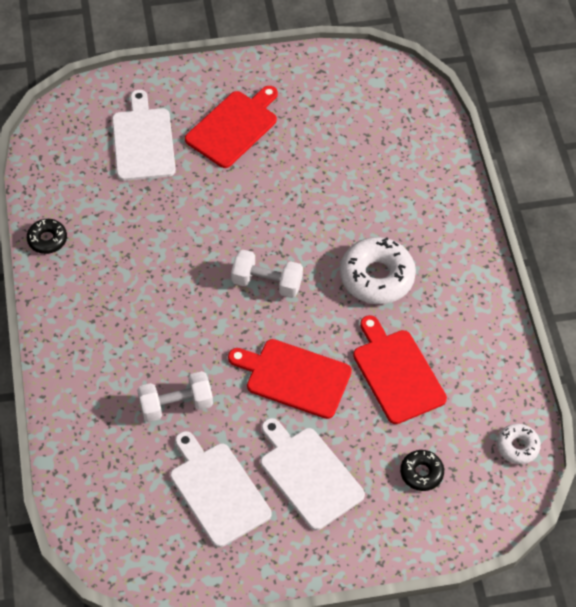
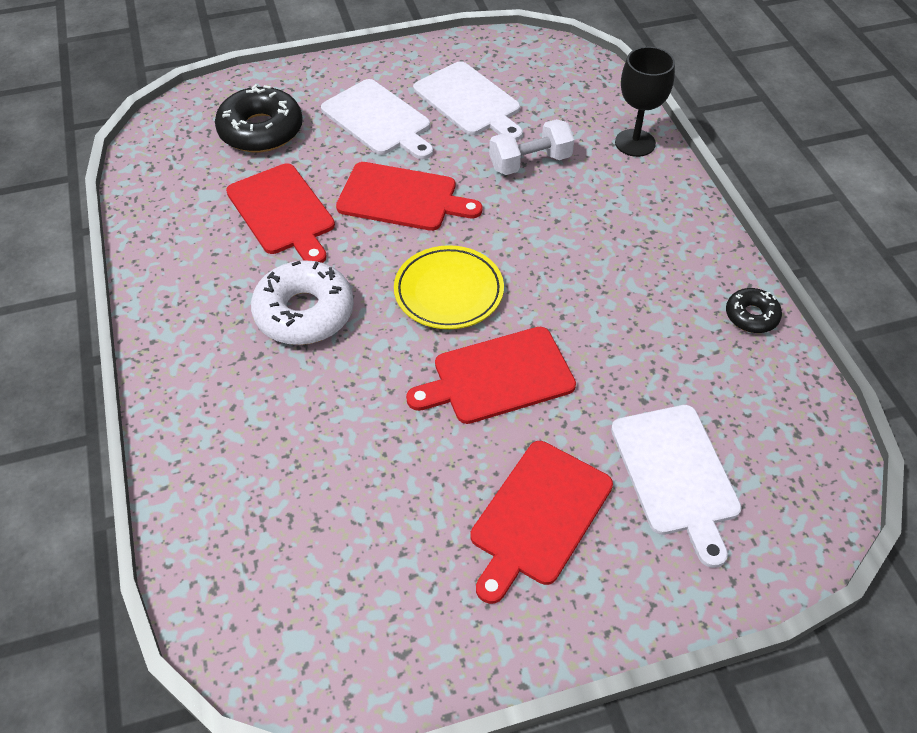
camera: 175 degrees right, 5 degrees down
(74, 418) = (635, 143): none -> black goblet
(242, 213) = (498, 377): none -> red cutting board
(267, 283) = (448, 292): white dumbbell -> yellow plate
(421, 473) = (261, 130): black donut -> black donut, size x1.86
(517, 446) = (153, 159): white donut -> none

